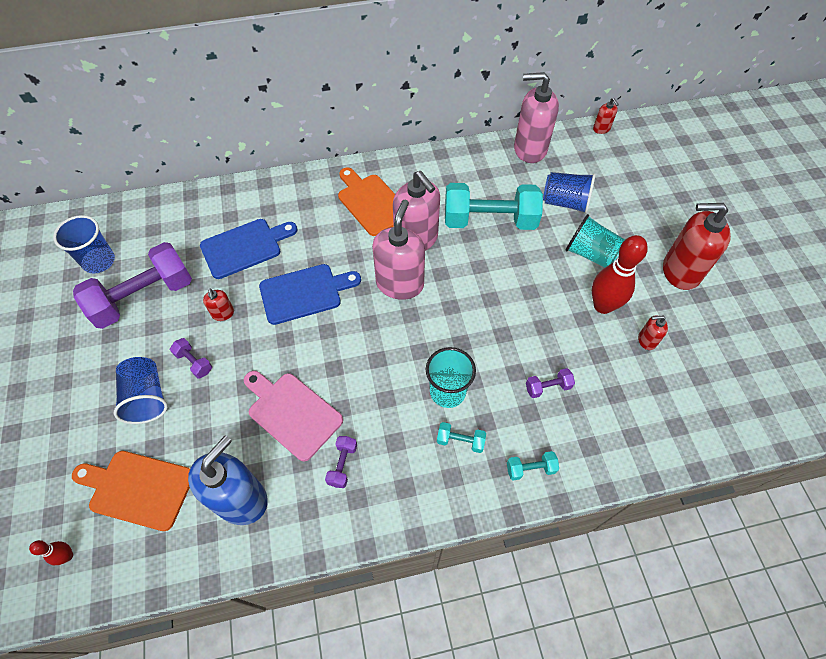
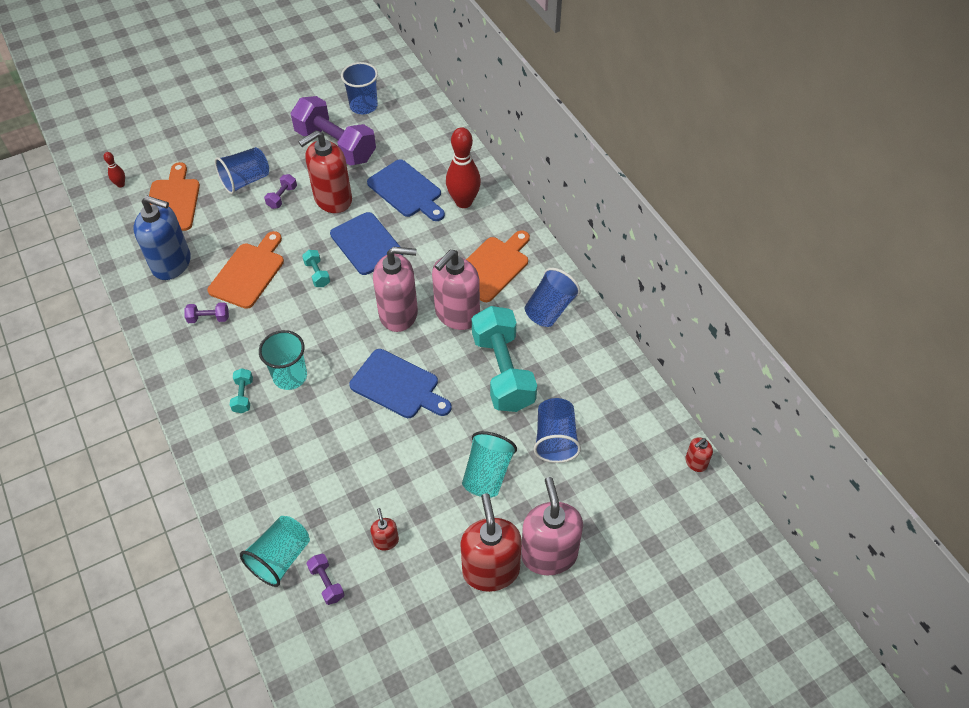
camera: 75 degrees right, 5 degrees down
(223, 314) = (333, 199): red soap dispenser -> red soap dispenser, size x2.22
(292, 413) = (249, 272): pink cutting board -> orange cutting board
(433, 175) = (550, 309): none -> blue cup
(484, 300) = (398, 386): none -> blue cutting board
(529, 149) = (626, 391): pink soap dispenser -> pink soap dispenser (549, 554)
(530, 469) = (225, 454): turquoise dumbbell -> turquoise dumbbell (317, 274)
(548, 387) = (311, 456): purple dumbbell -> purple dumbbell (327, 583)
(603, 306) = (420, 494): red bowling pin -> red bowling pin (464, 202)
(656, 431) = (280, 558): none -> turquoise cup

